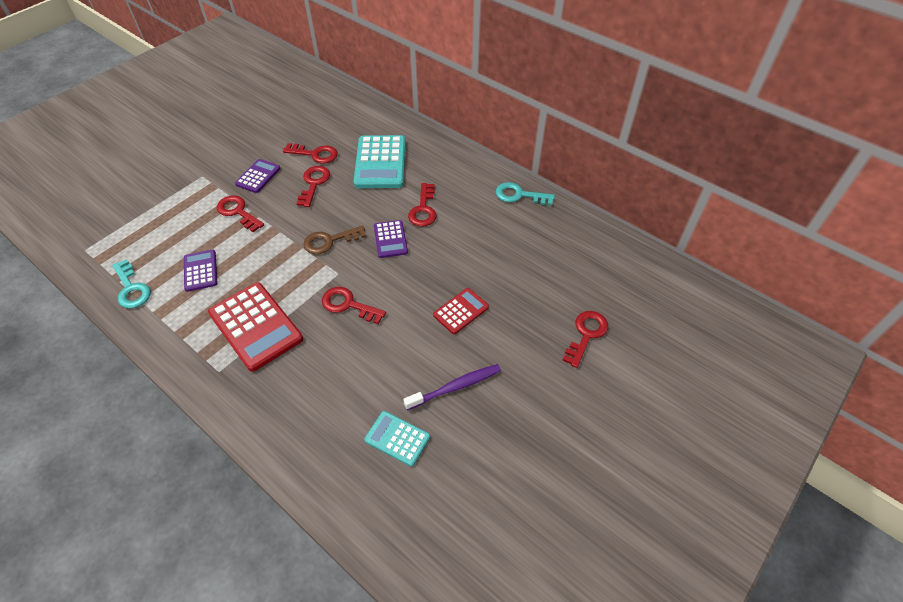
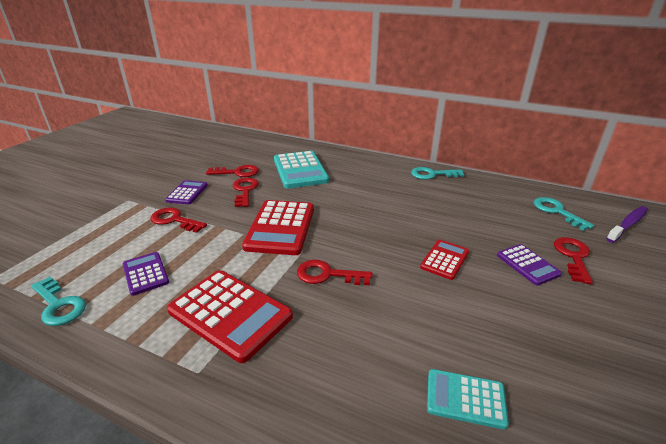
camera: 15 degrees left, 20 degrees down
(330, 241) = (281, 227): brown key -> red calculator
(390, 239) = (340, 217): purple calculator -> purple calculator (527, 265)
(423, 209) = (357, 193): red key -> none
(455, 387) = (490, 327): purple toothbrush -> purple toothbrush (628, 224)
(617, 276) = (557, 212): none -> turquoise key

